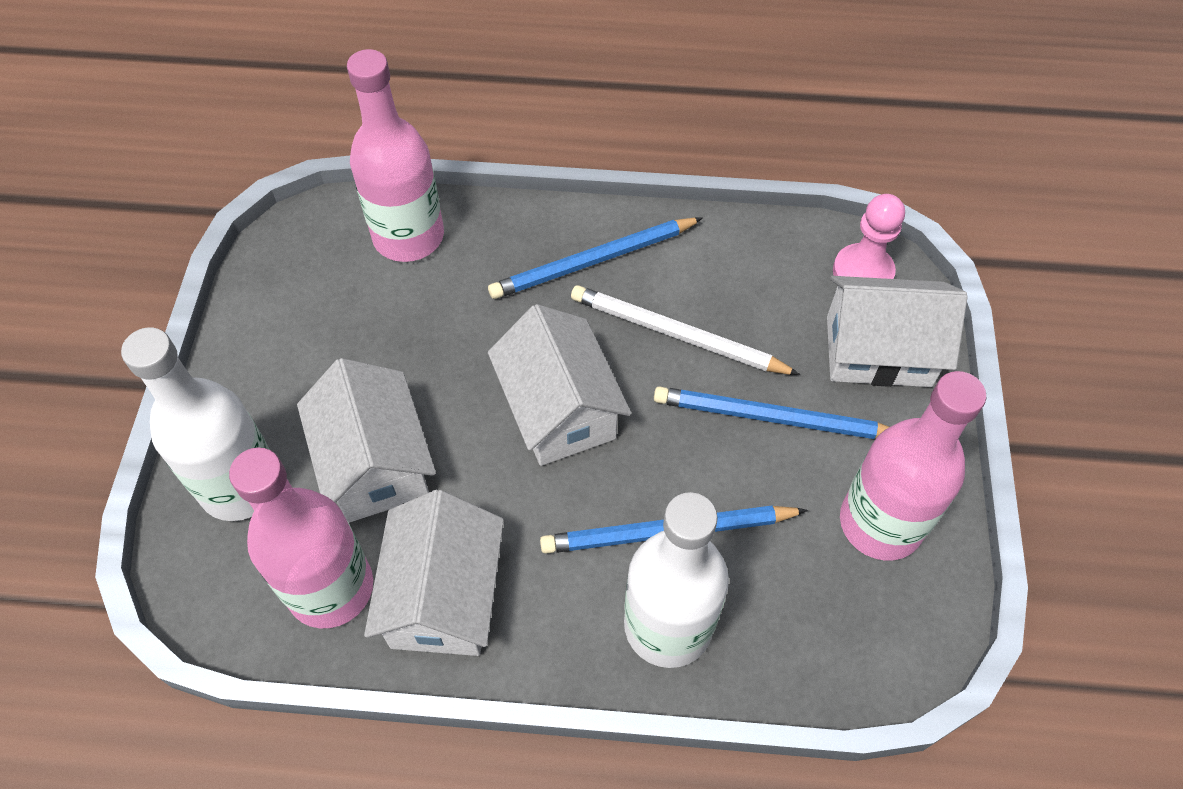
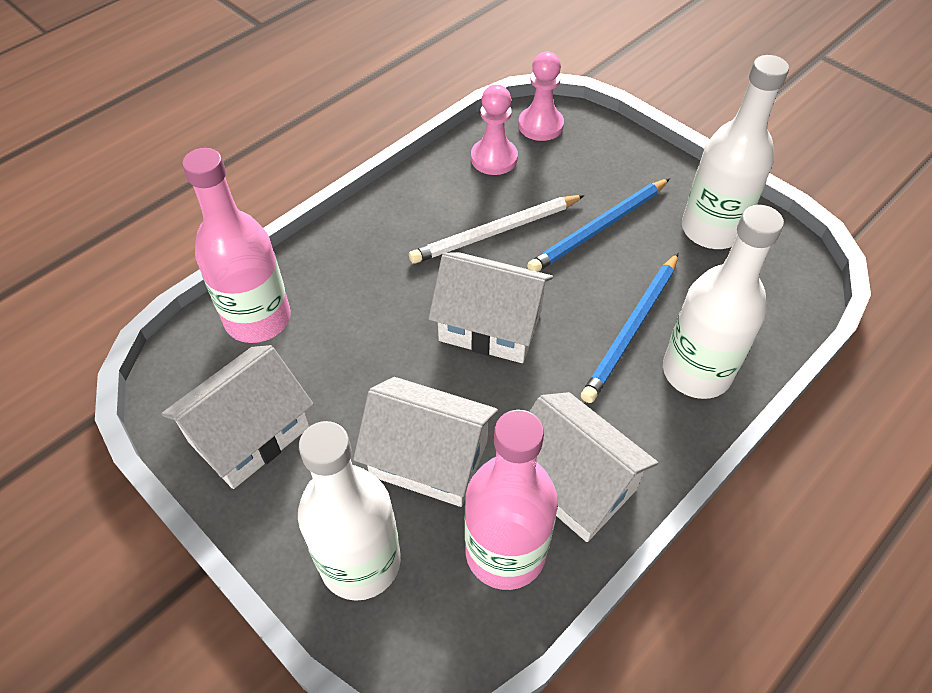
camera: 50 degrees left, 5 degrees down
(593, 261) = (395, 235): blue pencil -> none
(772, 266) = (494, 158): none -> pink pawn
(878, 351) = (599, 155): white house -> white house (249, 434)
(880, 523) = (711, 229): pink bottle -> white bottle

